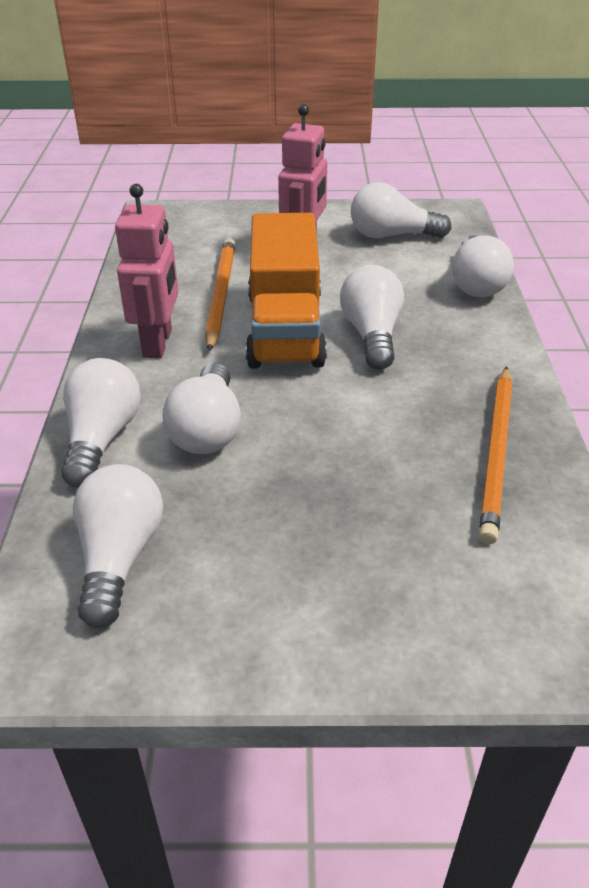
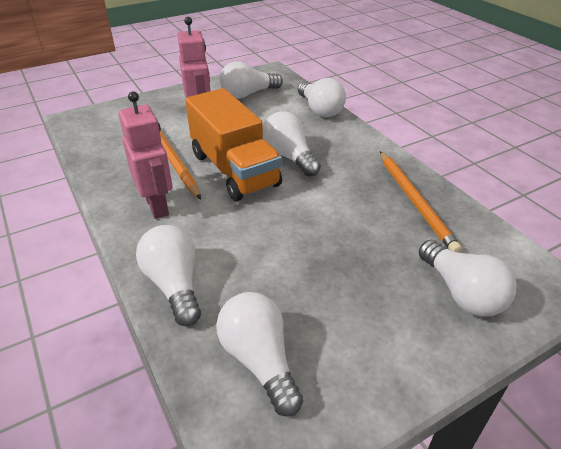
camera: 30 degrees left, 0 degrees up
(207, 429) = (242, 250): white light bulb -> white light bulb (461, 292)

